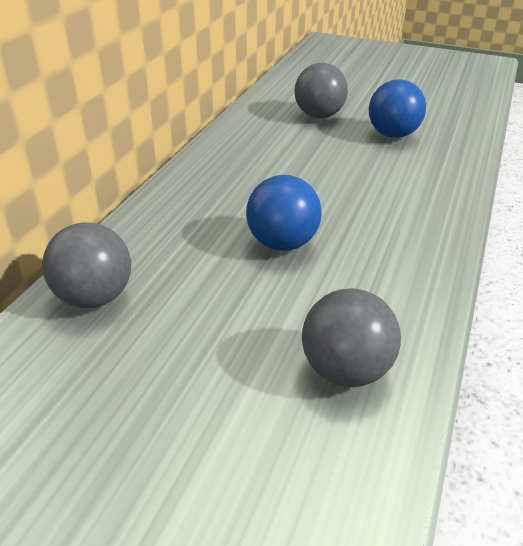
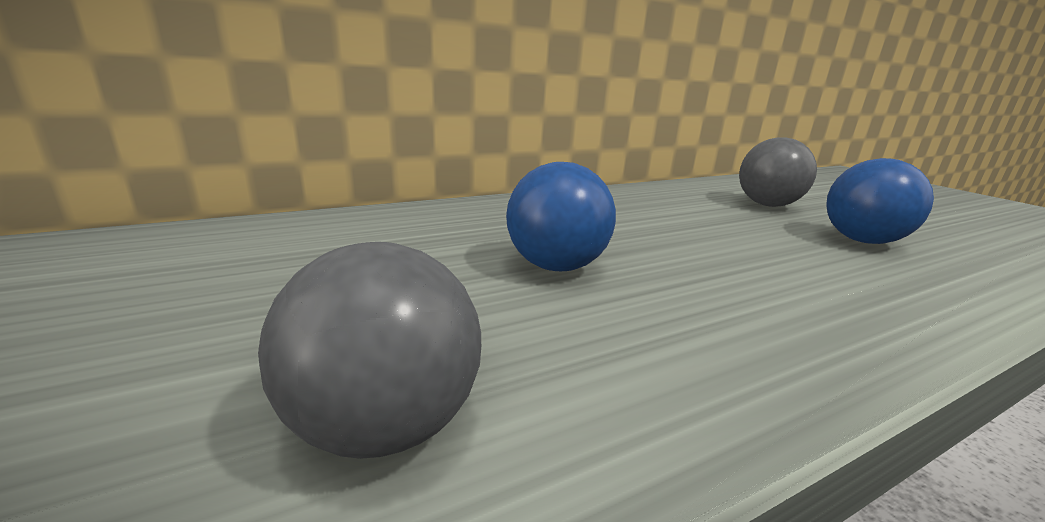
camera: 40 degrees right, 15 degrees down
(94, 297) = (319, 231): grey ball -> none

